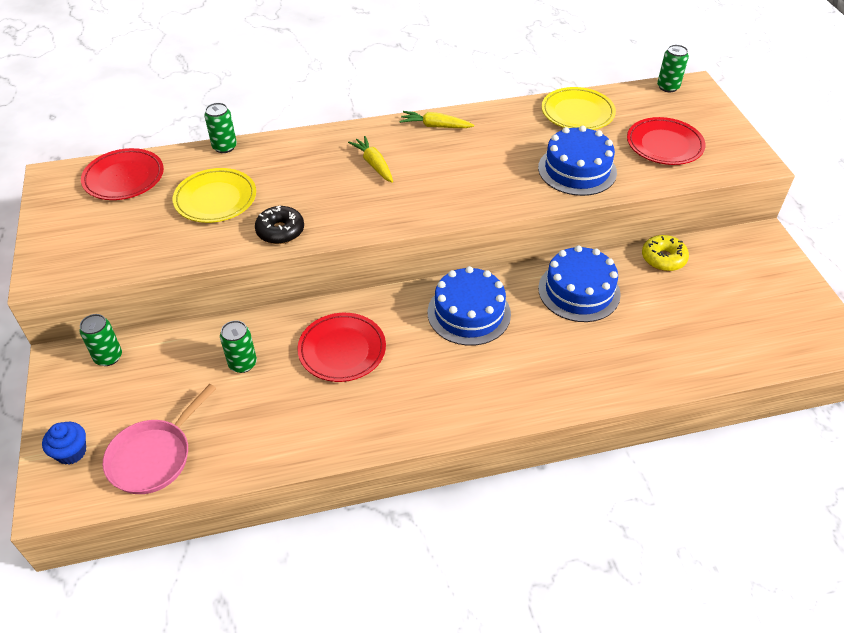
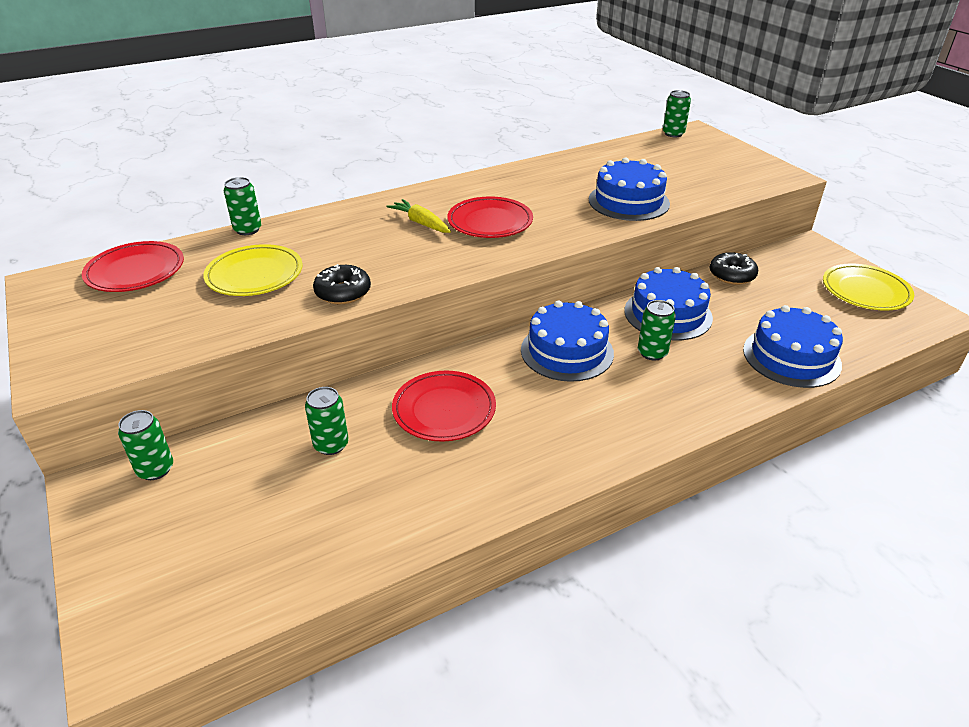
camera: 15 degrees left, 10 degrees down
(71, 452) = (133, 589): blue cupcake -> none
(154, 456) = (251, 569): pink pan -> none
(435, 126) = (469, 186): yellow carrot -> none
(544, 329) = (652, 353): none -> green can
(577, 113) = (602, 160): yellow plate -> yellow plate (865, 291)
(663, 258) = (732, 275): yellow donut -> black donut
(664, 145) = (697, 173): red plate -> red plate (490, 222)
(671, 360) = (791, 357): none -> blue cake

